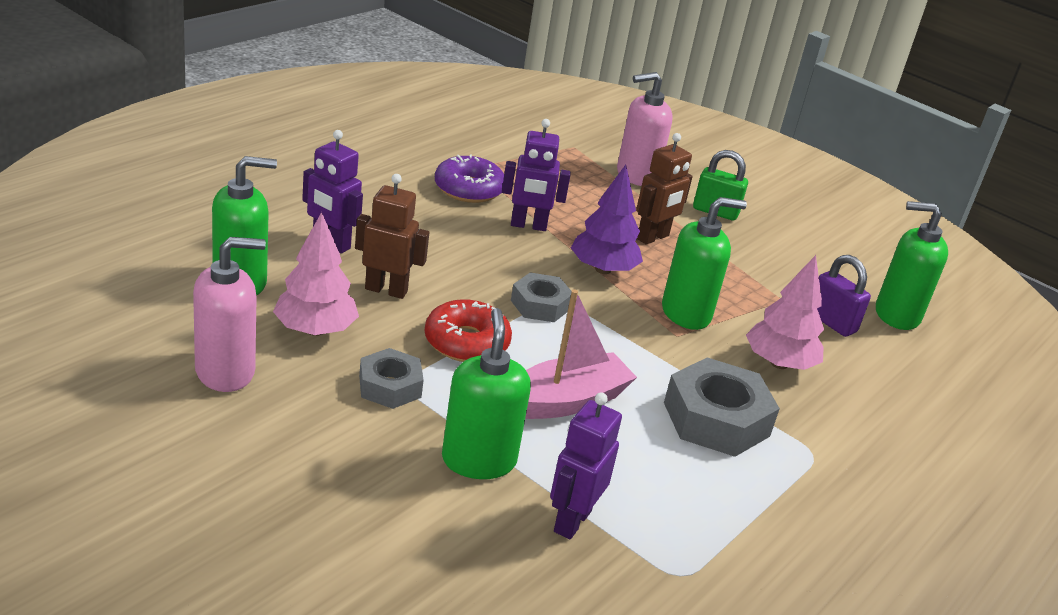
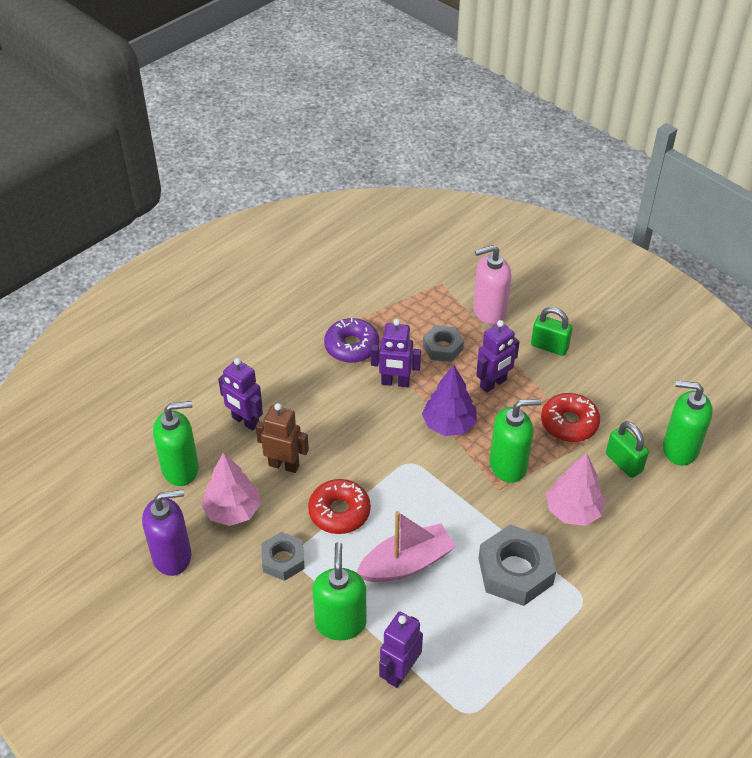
camera: 10 degrees right, 15 degrees up
(226, 371) = (172, 556): pink soap dispenser -> purple soap dispenser
(540, 305) = (397, 468): grey nut -> grey nut (442, 347)
(653, 237) = (493, 383): brown robot -> purple robot
(754, 281) = (569, 423): none -> red donut
(831, 322) = (623, 463): purple padlock -> green padlock

